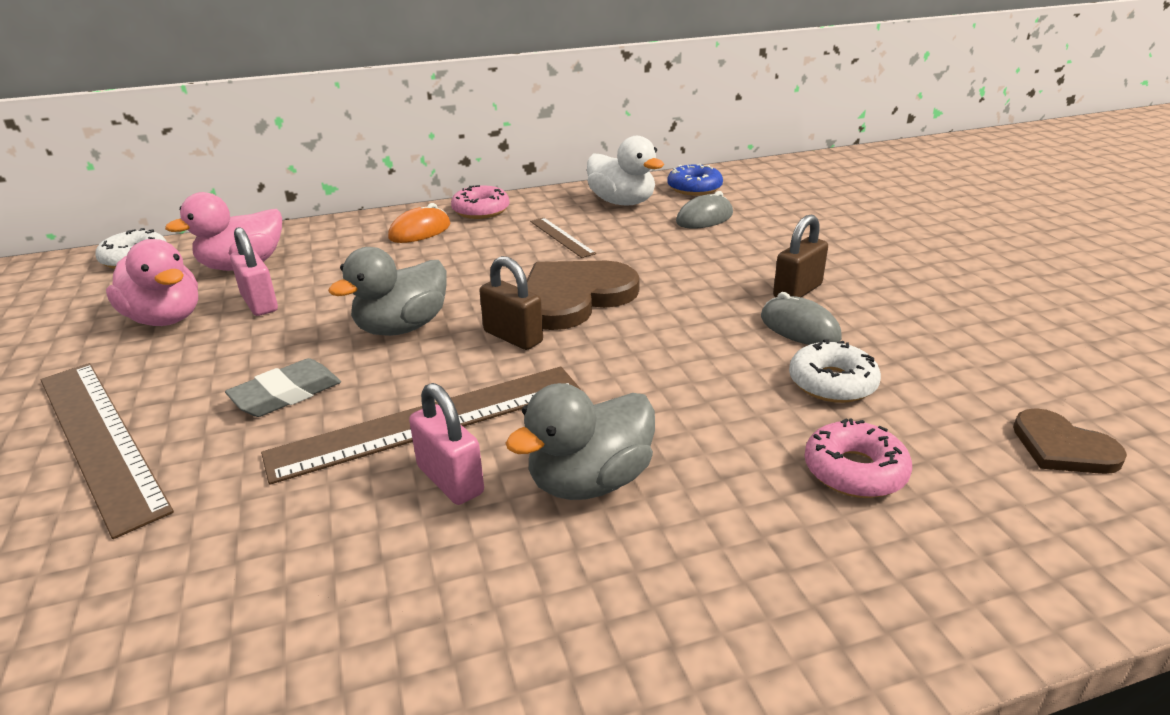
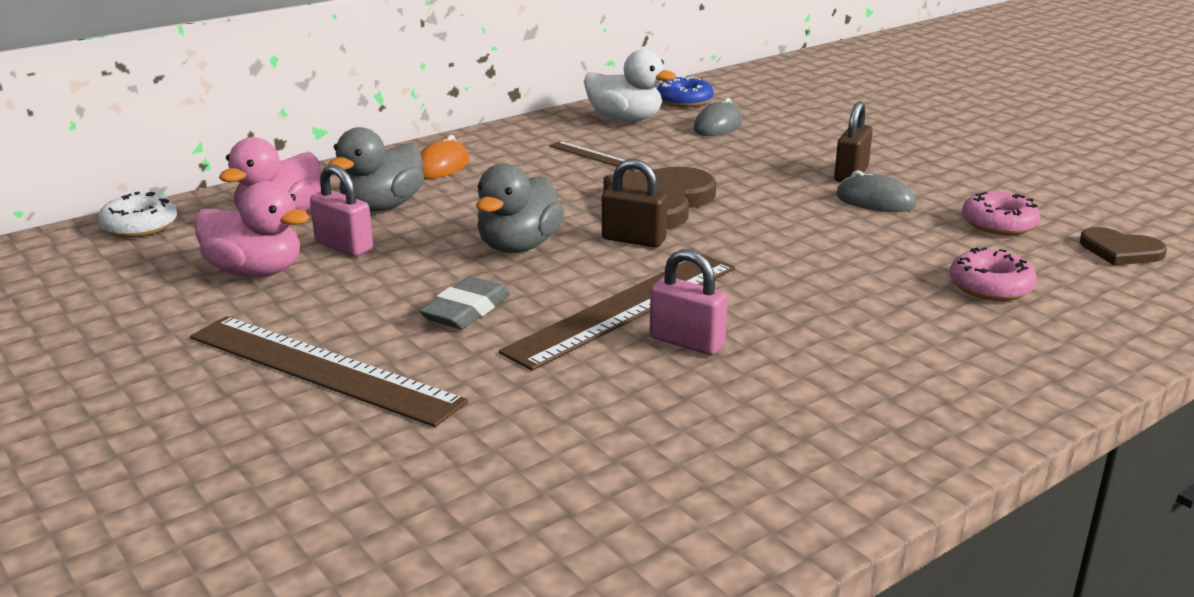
camera: 20 degrees left, 5 degrees down
(481, 210) = (486, 141): pink donut -> pink donut (998, 224)
(590, 481) = (800, 324): grey duck -> grey duck (382, 206)
(832, 383) = (931, 235): white donut -> none

